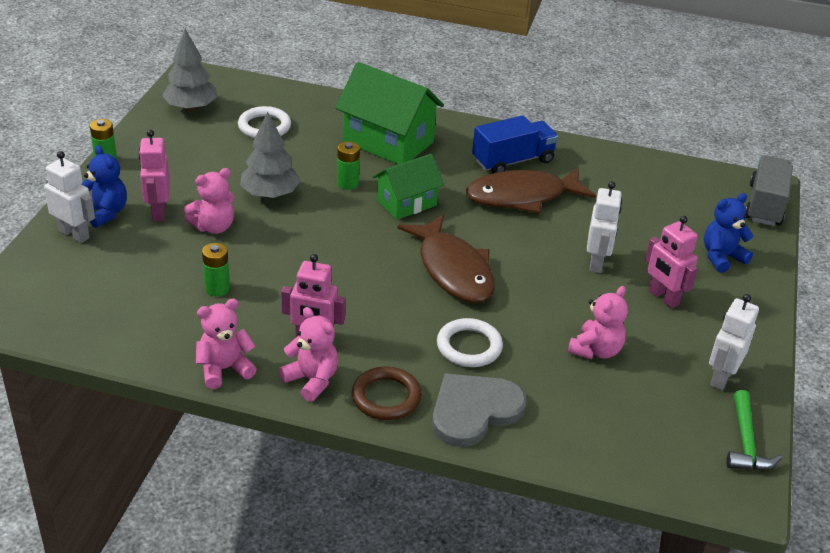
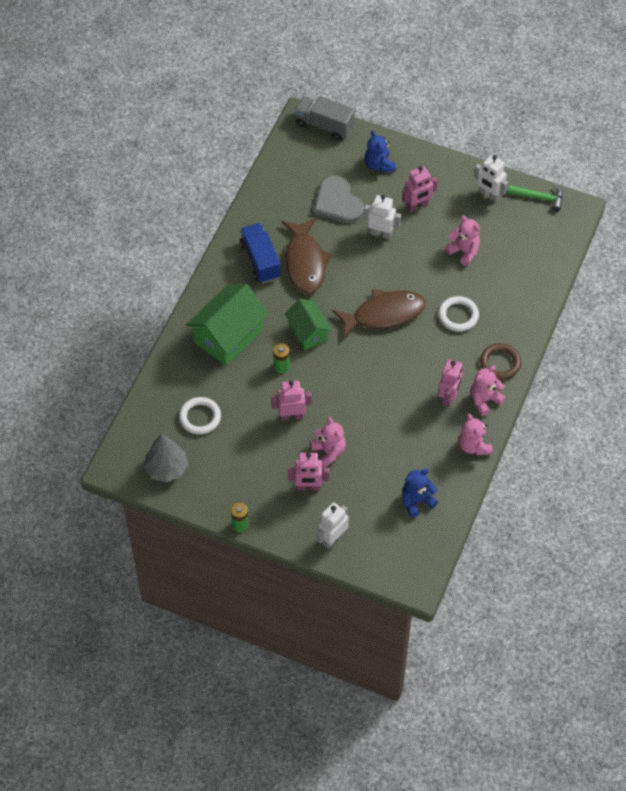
camera: 80 degrees left, 20 degrees up
(105, 213) = (307, 521): blue teddy bear -> blue teddy bear (417, 501)
(217, 288) = (397, 450): green battery -> none
(270, 194) = (291, 416): grey tree -> pink robot
(474, 411) = (512, 320): grey heart -> grey heart (338, 203)

